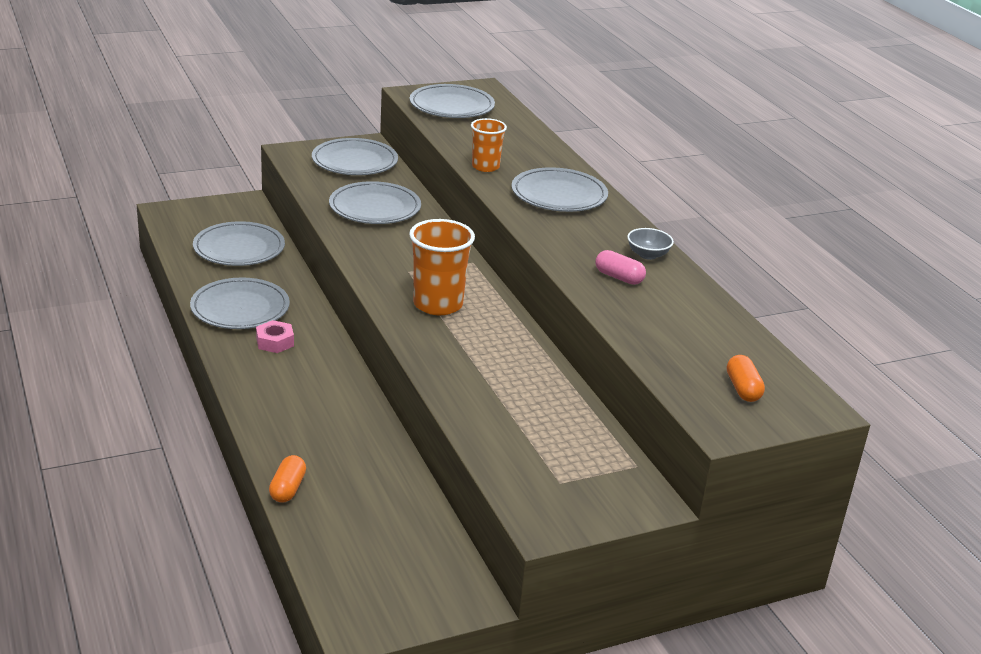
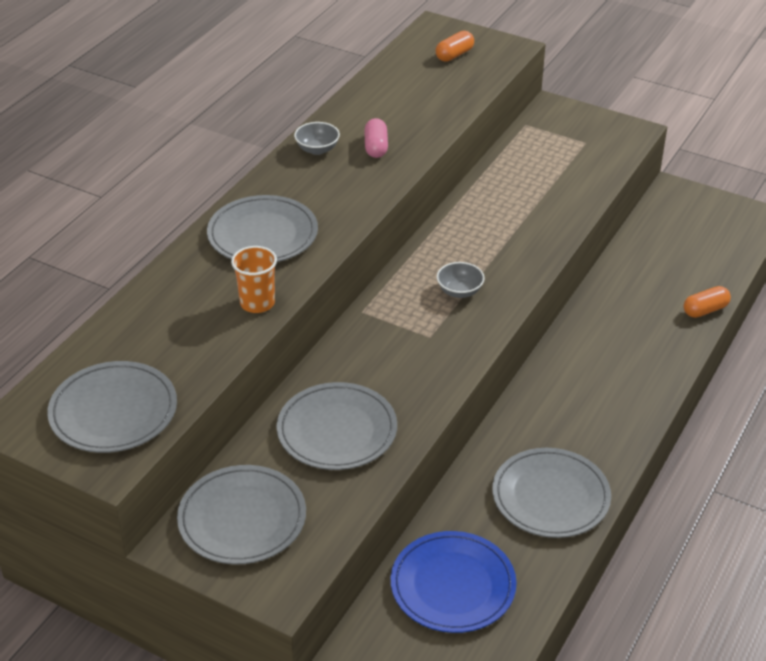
camera: 125 degrees left, 10 degrees up
(239, 248) = (453, 585): grey plate -> blue plate
(275, 342) = (566, 436): pink nut -> none
(438, 304) = (459, 291): orange cup -> grey bowl

